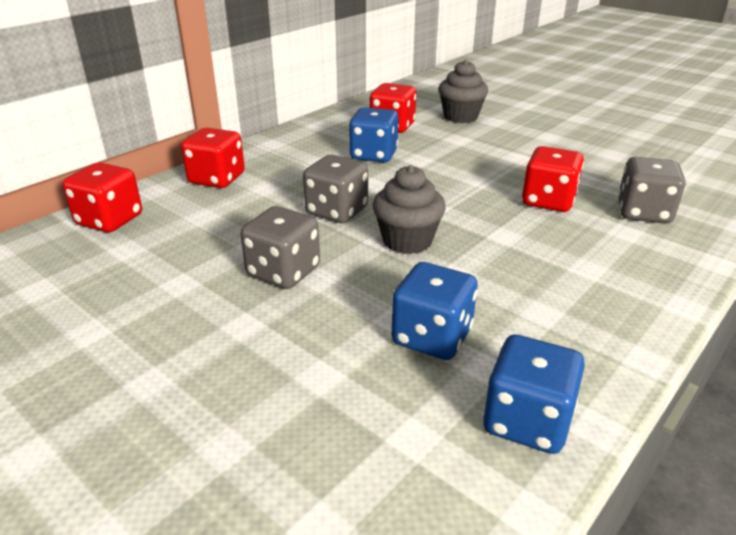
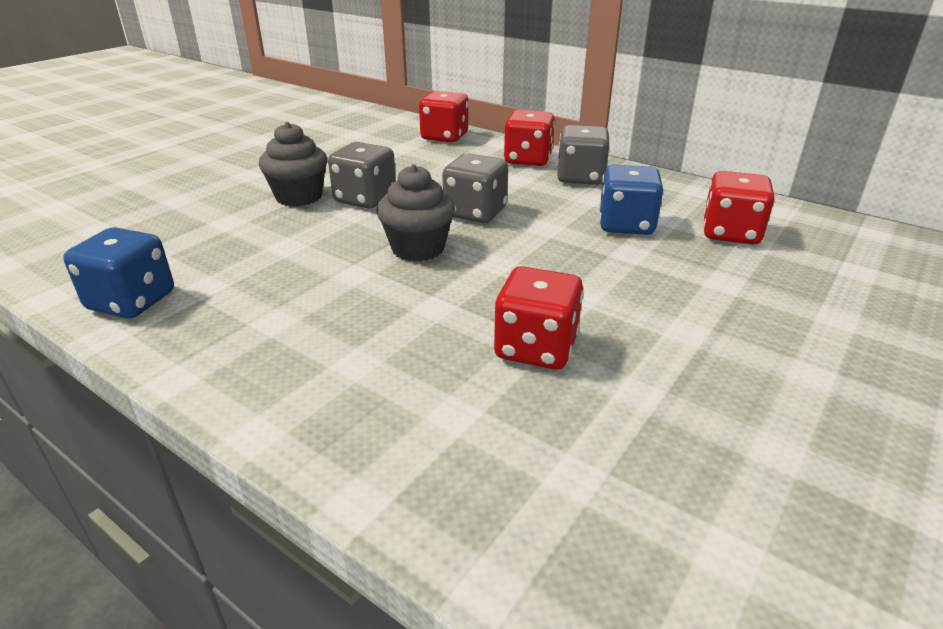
camera: 85 degrees right, 0 degrees up
(432, 337) = (255, 262): blue dice -> none
(460, 117) = (824, 285): grey cupcake -> grey cupcake (299, 197)
(643, 212) = (520, 445): grey dice -> grey dice (580, 177)

